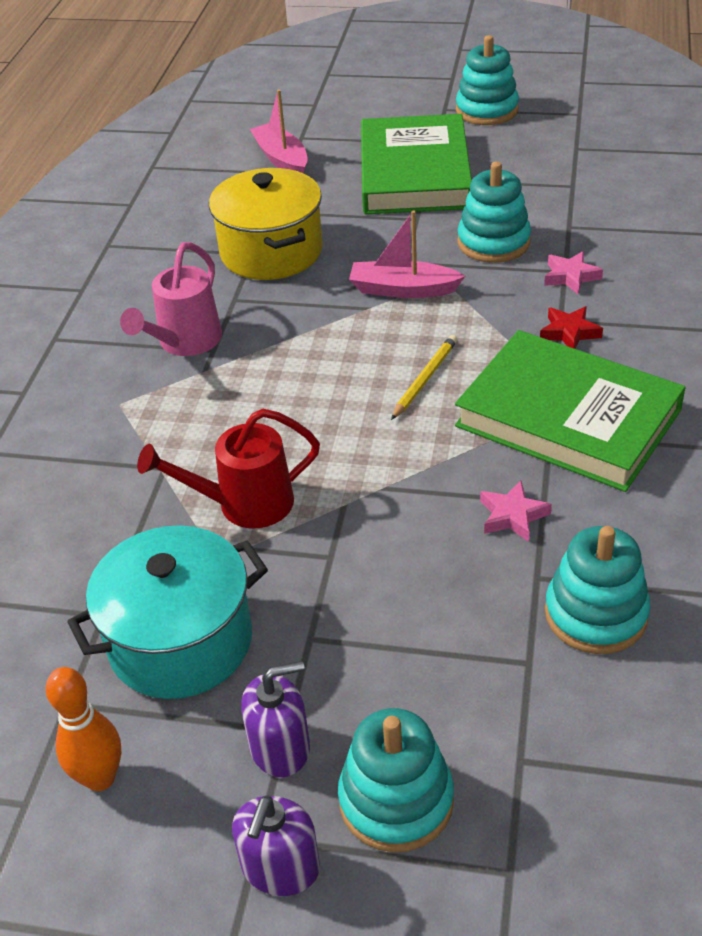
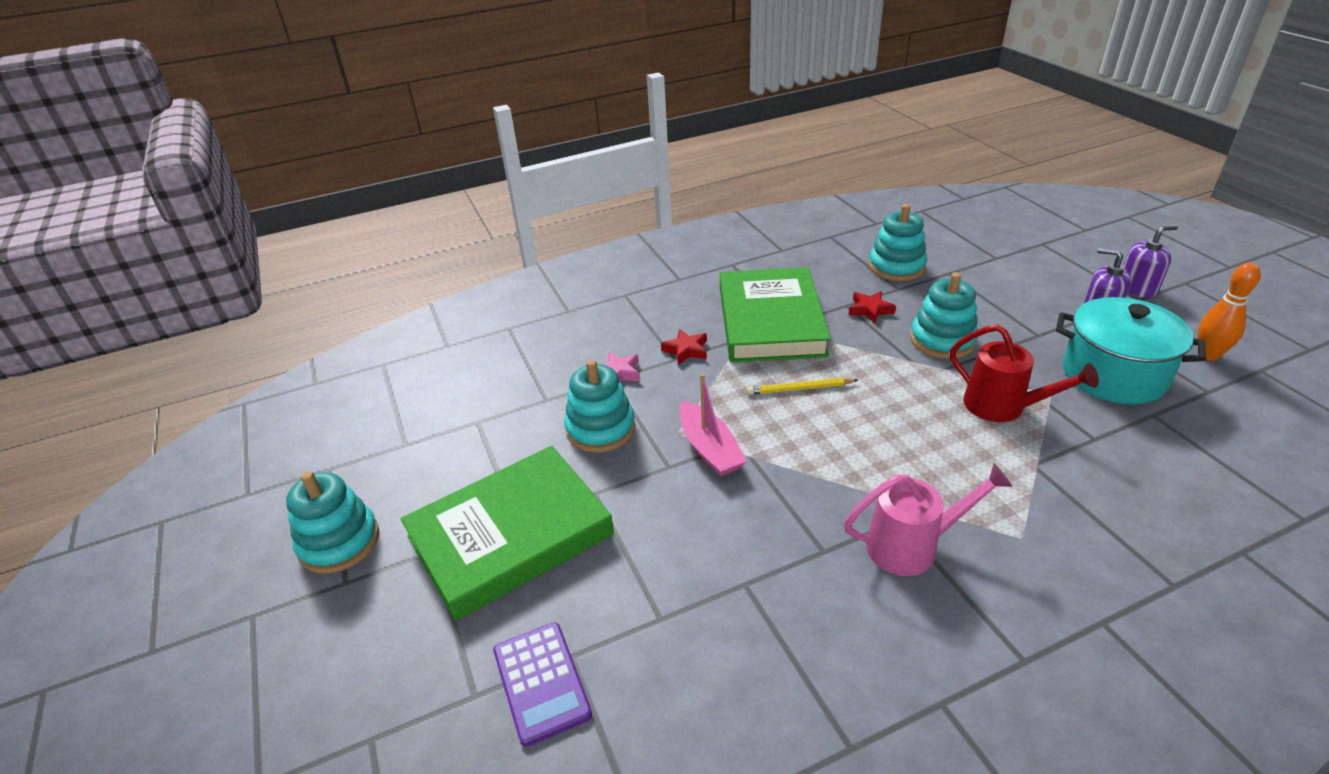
camera: 125 degrees left, 5 degrees down
(271, 252) = (731, 569): yellow pot -> none
(281, 159) = (541, 682): pink boat -> purple calculator
(396, 800) = (1063, 276): turquoise stacking toy -> turquoise stacking toy (942, 340)
(512, 515) = (870, 310): pink star -> red star

